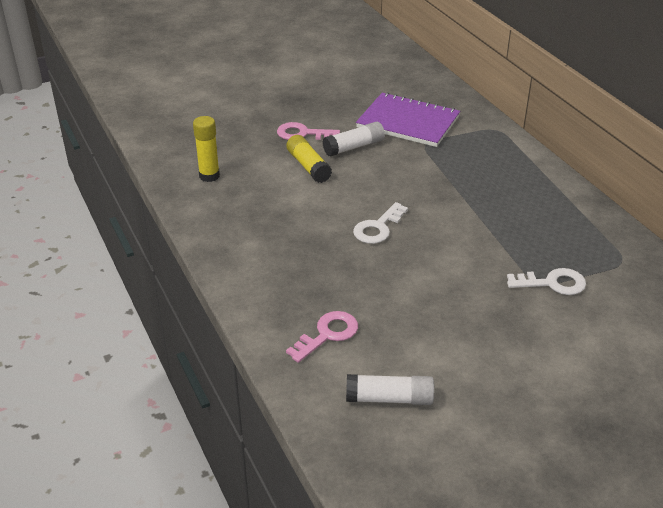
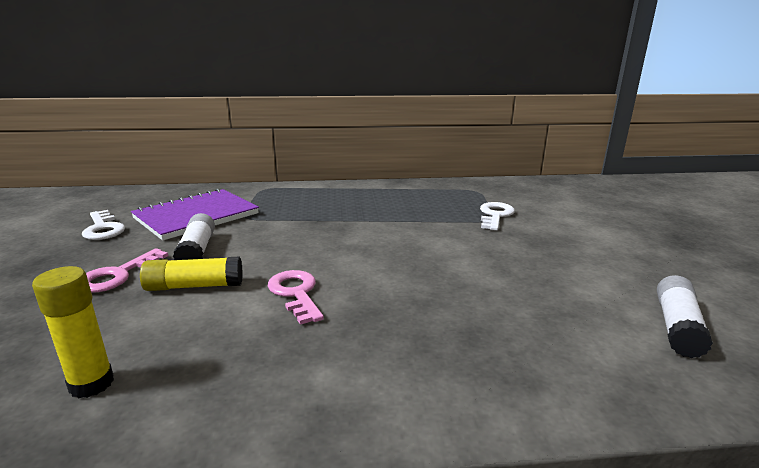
camera: 70 degrees left, 15 degrees down
(327, 334) = (559, 346): pink key -> pink key (296, 293)
(378, 228) = (364, 269): white key -> white key (103, 229)

